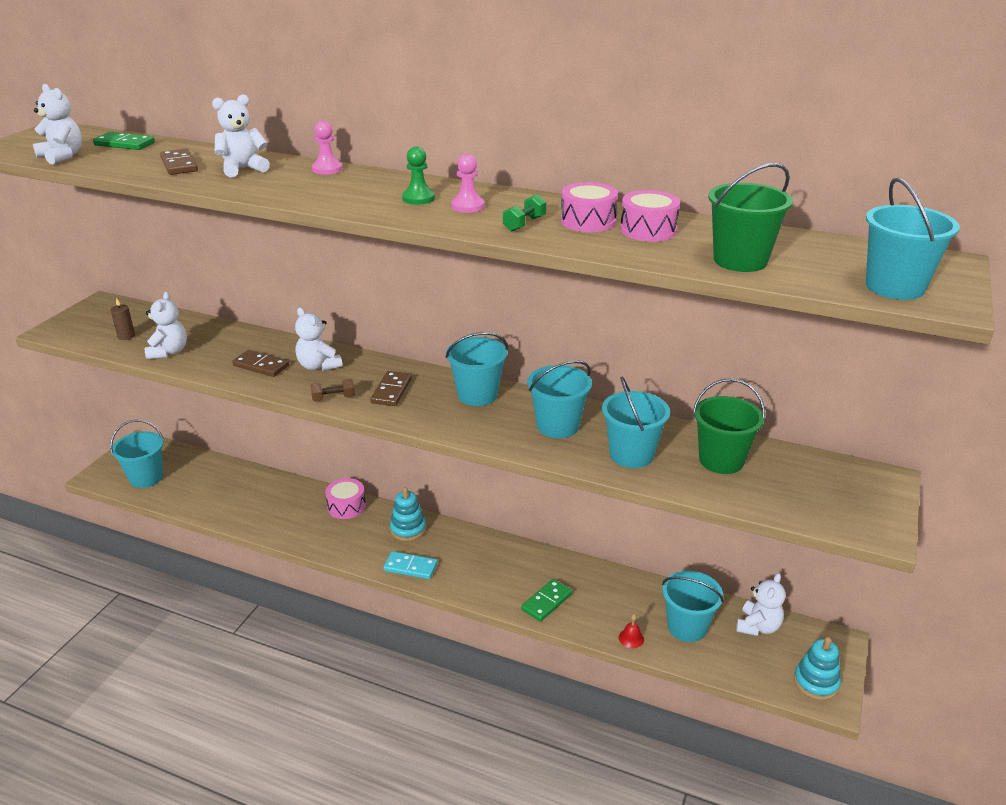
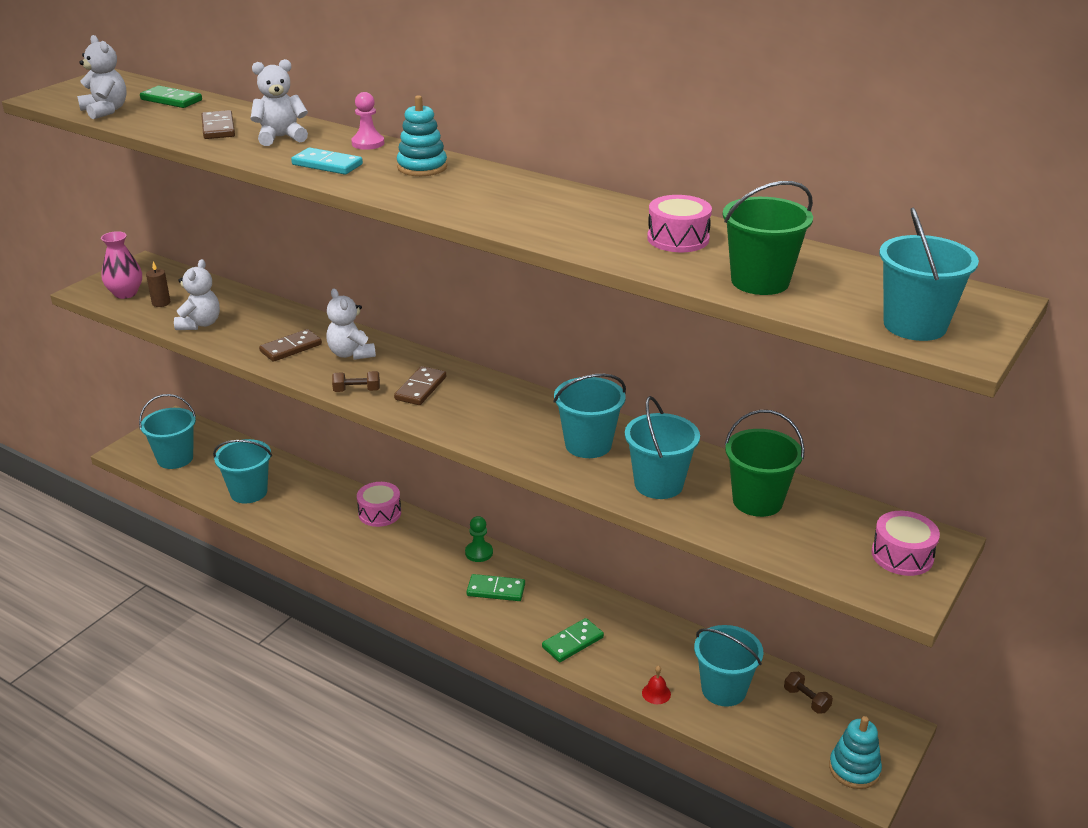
camera: 10 degrees right, 0 degrees up
(89, 330) = (125, 293): none -> pink vase
(261, 366) = (291, 348): brown domino -> brown domino turned 75 degrees counterclockwise
(408, 529) = (440, 545): turquoise stacking toy -> turquoise stacking toy (422, 167)
(410, 567) = (433, 586): turquoise domino -> turquoise domino (327, 164)
(418, 198) = (449, 184): green pawn -> green pawn (479, 553)
(467, 563) = (496, 590): none -> green domino
(468, 206) = (497, 197): pink pawn -> none
(477, 395) = (511, 402): turquoise bucket -> turquoise bucket (249, 492)
(524, 224) = (547, 222): green dumbbell -> none
(588, 221) = (617, 223): pink drum -> pink drum (902, 555)
(758, 626) = (806, 700): white teddy bear -> brown dumbbell

